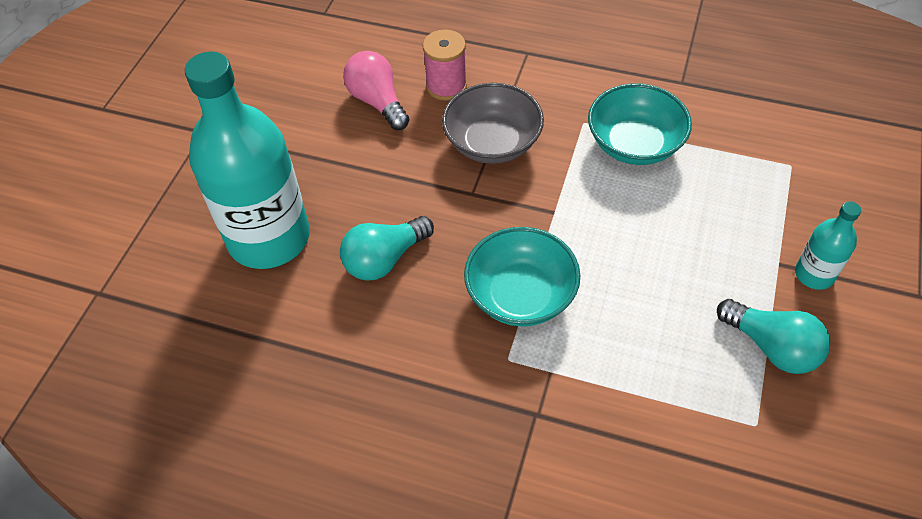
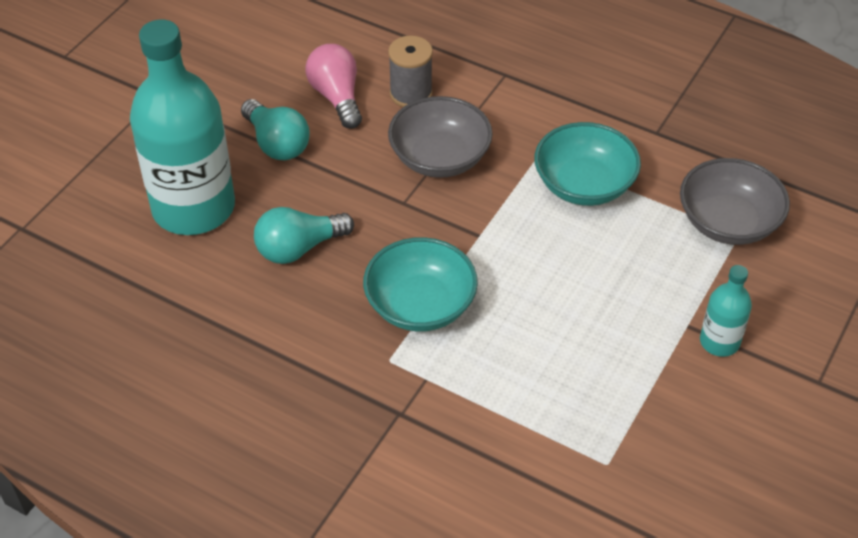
camera: 10 degrees right, 5 degrees down
(446, 86) = (411, 94): pink spool -> grey spool
(772, 347) = (650, 399): turquoise light bulb -> turquoise light bulb (277, 143)
(777, 155) = (728, 222): none -> grey bowl

